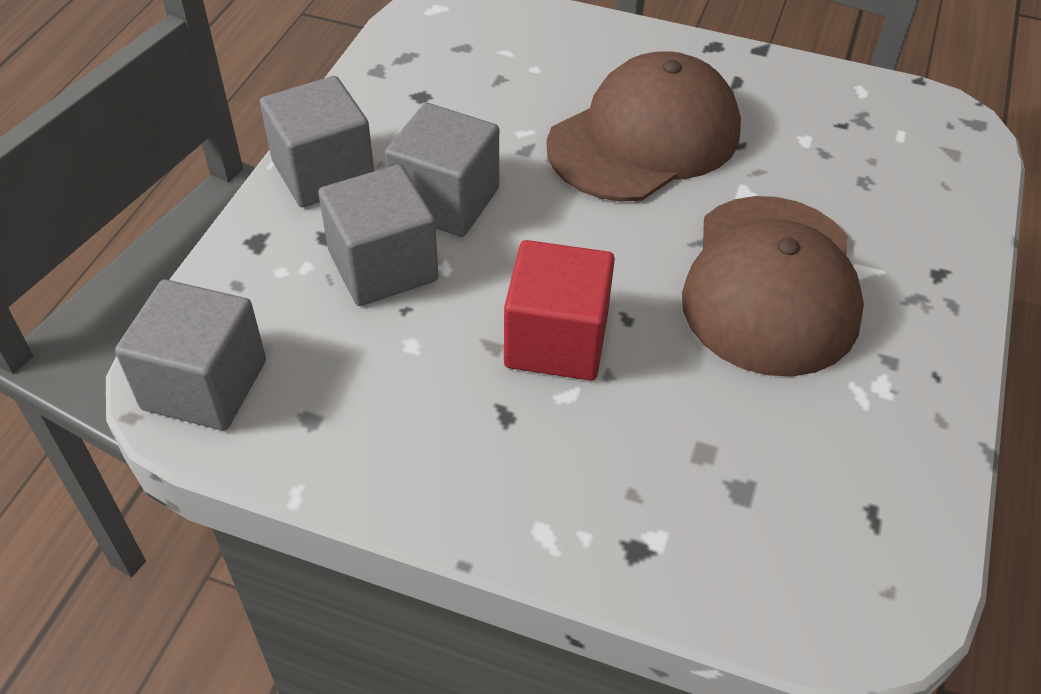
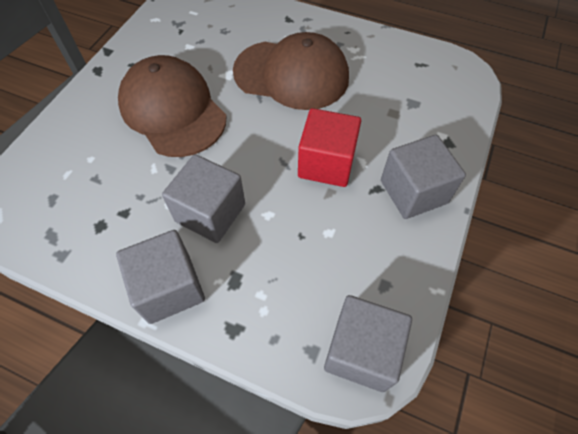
camera: 85 degrees left, 10 degrees up
(383, 266) = (264, 248): grey cube -> grey cube (413, 192)

